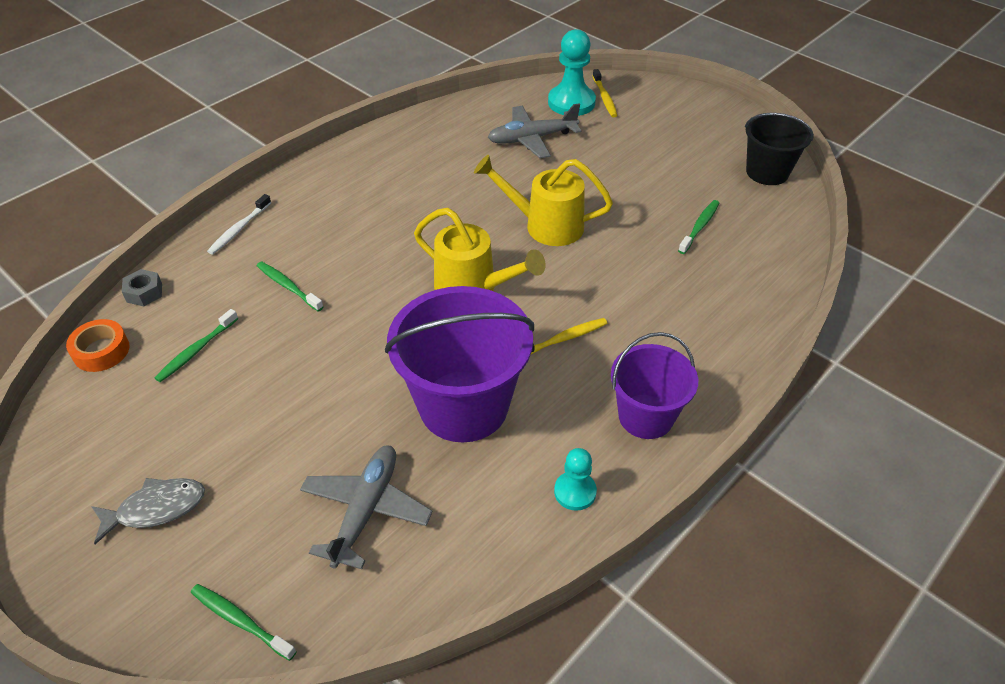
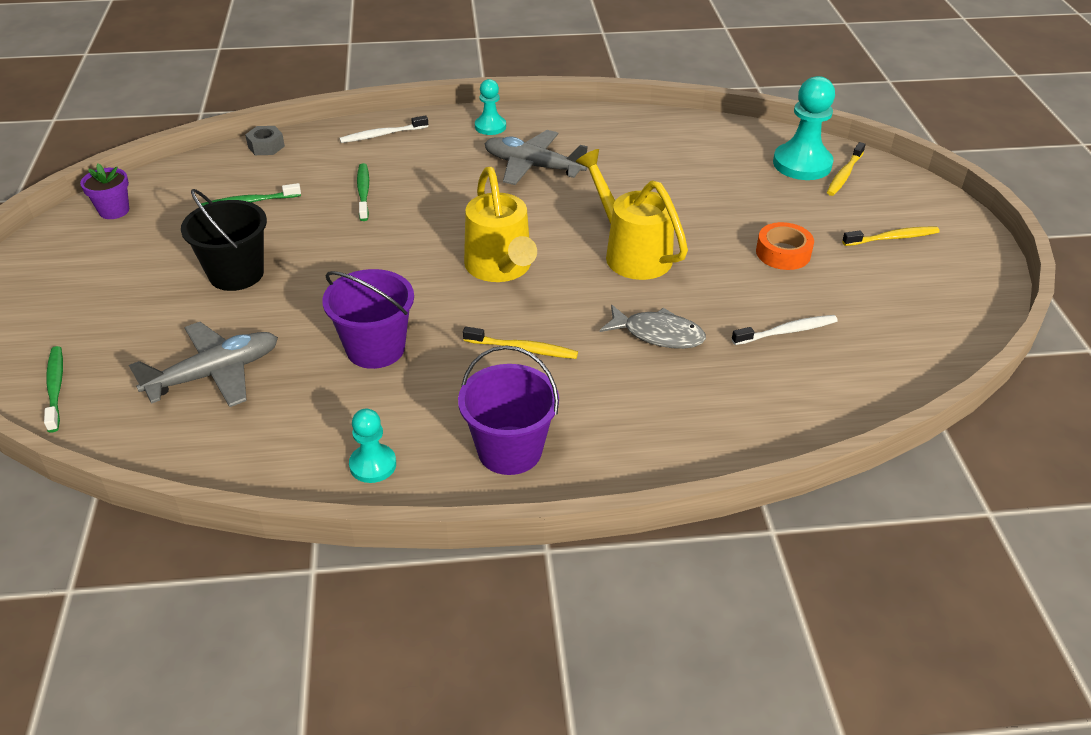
camera: 40 degrees right, 5 degrees down
(70, 433) = (114, 211): none -> purple flower pot
(101, 351) = (194, 170): orange tape -> orange tape (783, 253)
(156, 508) = (100, 287): grey fish -> grey fish (658, 334)
(321, 178) = (490, 126): none -> turquoise pawn
(463, 405) = (375, 348): purple bucket -> purple bucket, size x0.61
(532, 139) = (717, 177): grey plane -> grey plane (533, 166)
(681, 129) = (892, 238): none -> yellow toothbrush
(699, 227) = (787, 331): green toothbrush -> white toothbrush
(767, 172) = (940, 322): black bucket -> black bucket (236, 274)

